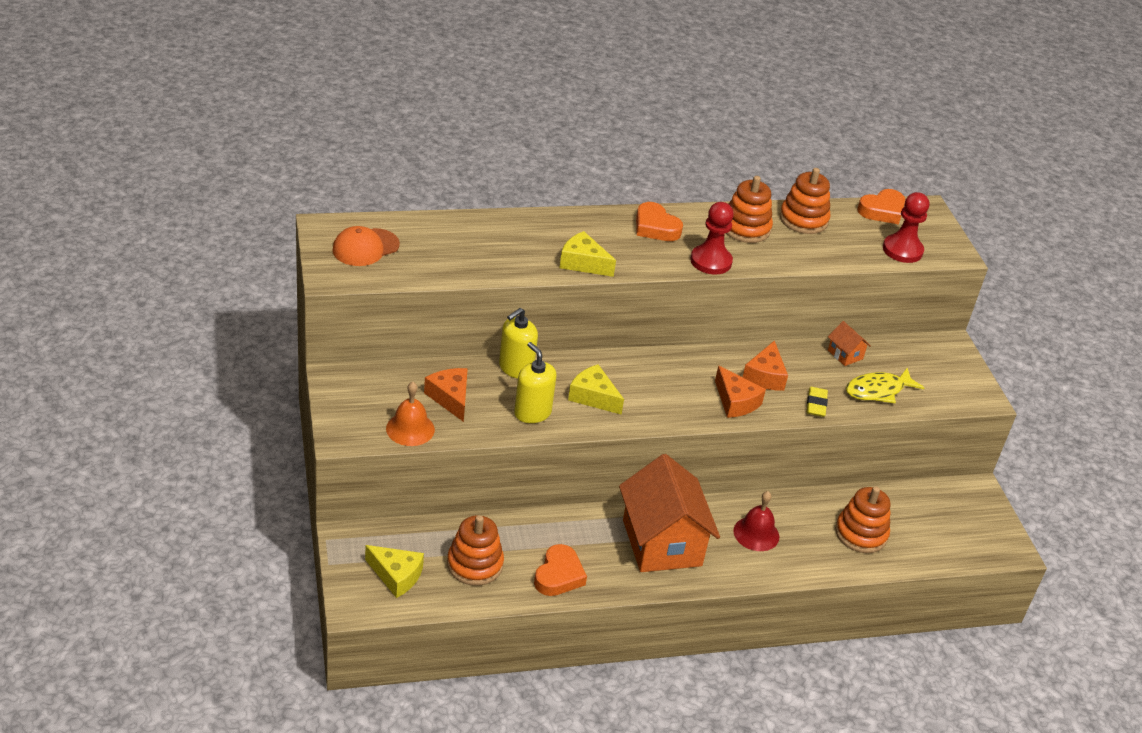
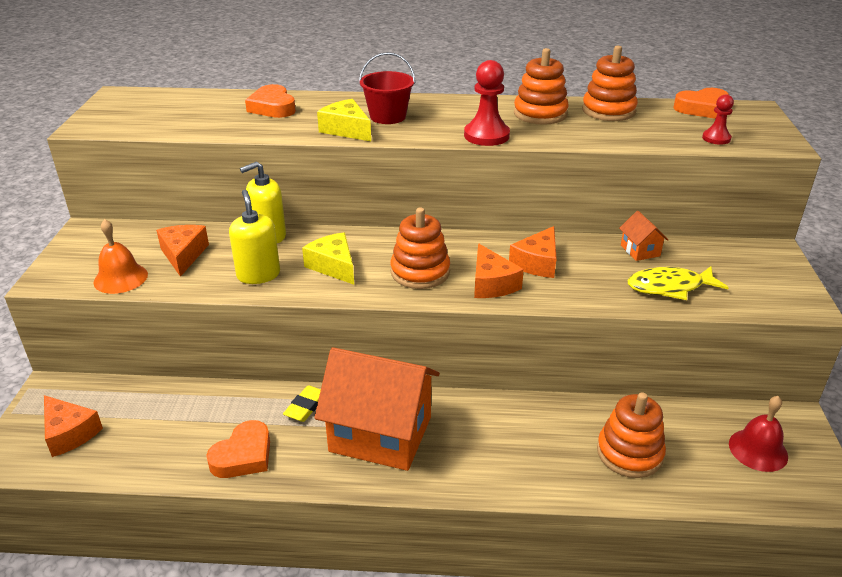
camera: 20 degrees right, 5 degrees down
(365, 247) = (140, 109): orange cap -> none
(396, 576) = (69, 433): yellow cheese -> orange cheese
(475, 564) = (159, 432): orange stacking toy -> orange stacking toy (420, 272)
(611, 242) = (388, 116): none -> red bucket
(655, 227) = (442, 109): orange heart -> orange heart (272, 107)
(662, 543) = (380, 434): orange house -> orange house turned 75 degrees counterclockwise
(756, 533) = (497, 437): red bell -> red bell (758, 450)
(816, 404) = (587, 294): yellow eraser -> yellow eraser (306, 406)
(902, 250) = (716, 138): red pawn -> red pawn, size x0.59

